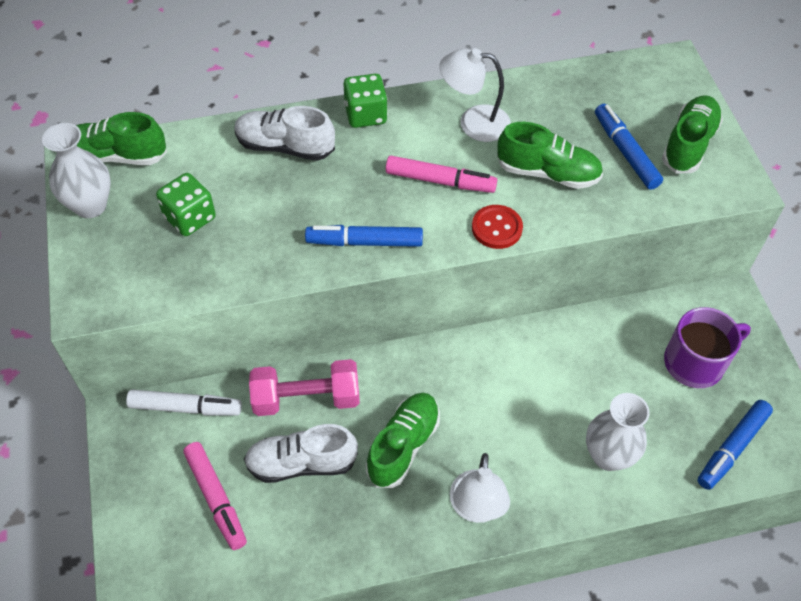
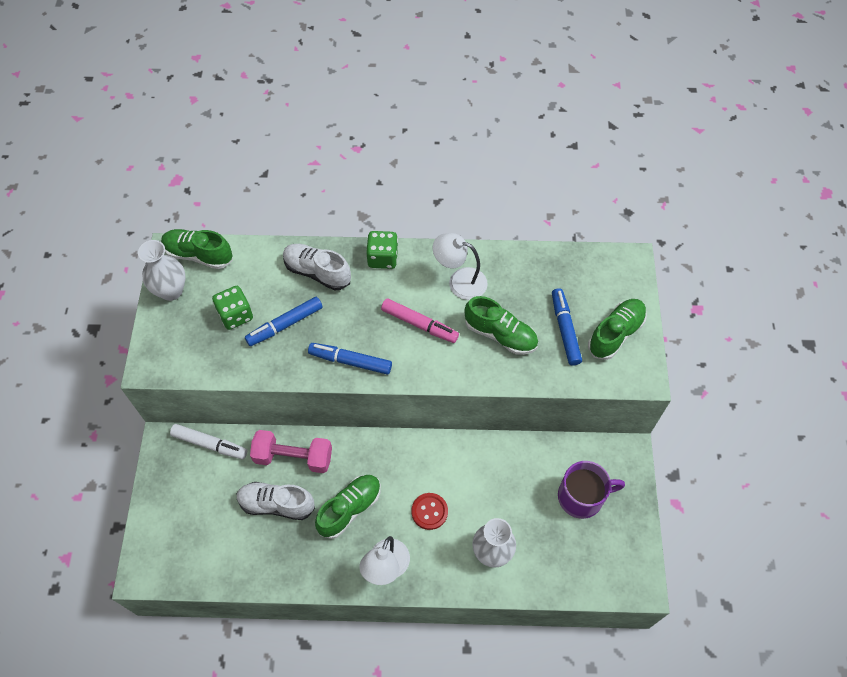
camera: 15 degrees right, 5 degrees up
(216, 498) = (213, 515): pink marker -> none
(497, 228) = (448, 371): red button -> red button (429, 511)
(732, 448) = (584, 569): blue marker -> blue marker (285, 325)

